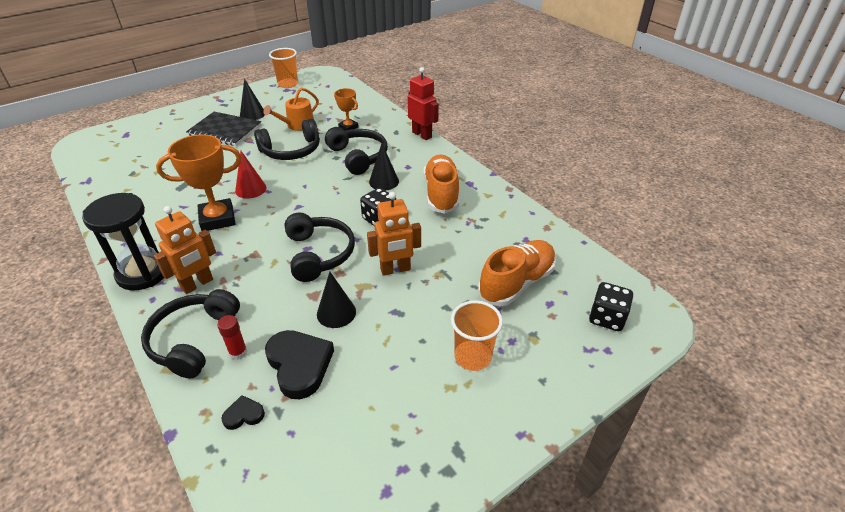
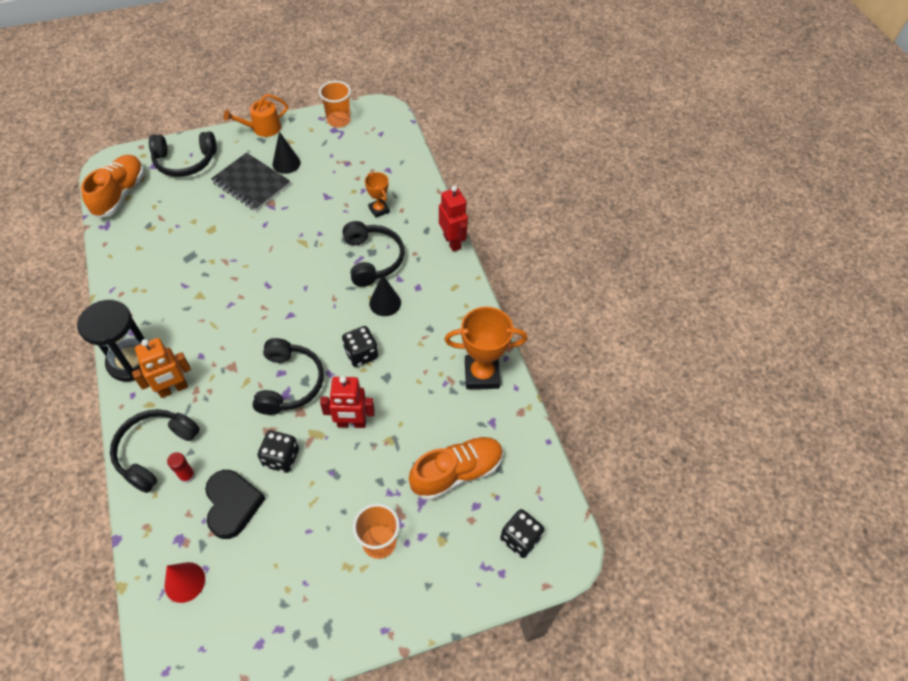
camera: 15 degrees right, 15 degrees up
(217, 219) = (211, 311): orange trophy -> orange trophy (481, 374)
(244, 415) = (175, 540): black heart -> none
(250, 189) = (252, 278): red cone -> red cone (184, 582)
(291, 151) = (308, 232): black headphones -> black headphones (185, 161)
(297, 125) = (327, 193): orange watering can -> orange watering can (262, 128)
(336, 313) = (281, 458): black cone -> black dice
(395, 269) = (351, 423): orange robot -> red robot
(441, 194) = (435, 336): orange shoe -> orange shoe (120, 194)

